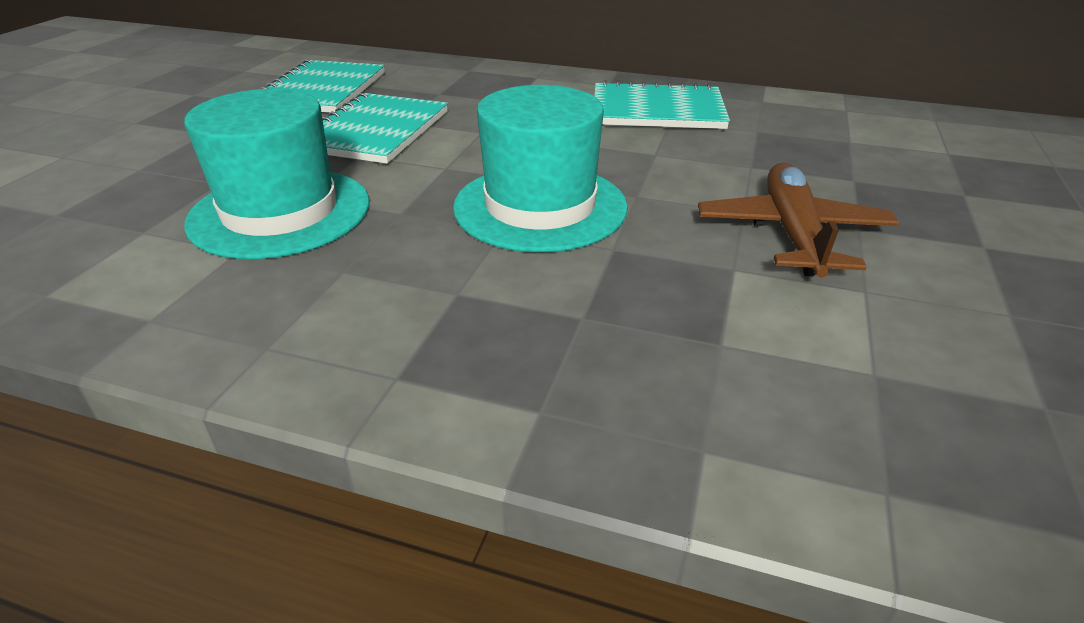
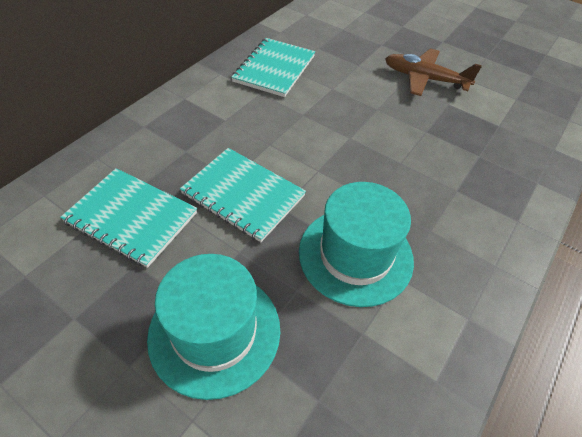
camera: 75 degrees left, 15 degrees up
(540, 206) = (380, 144): turquoise hat -> turquoise hat (214, 332)

